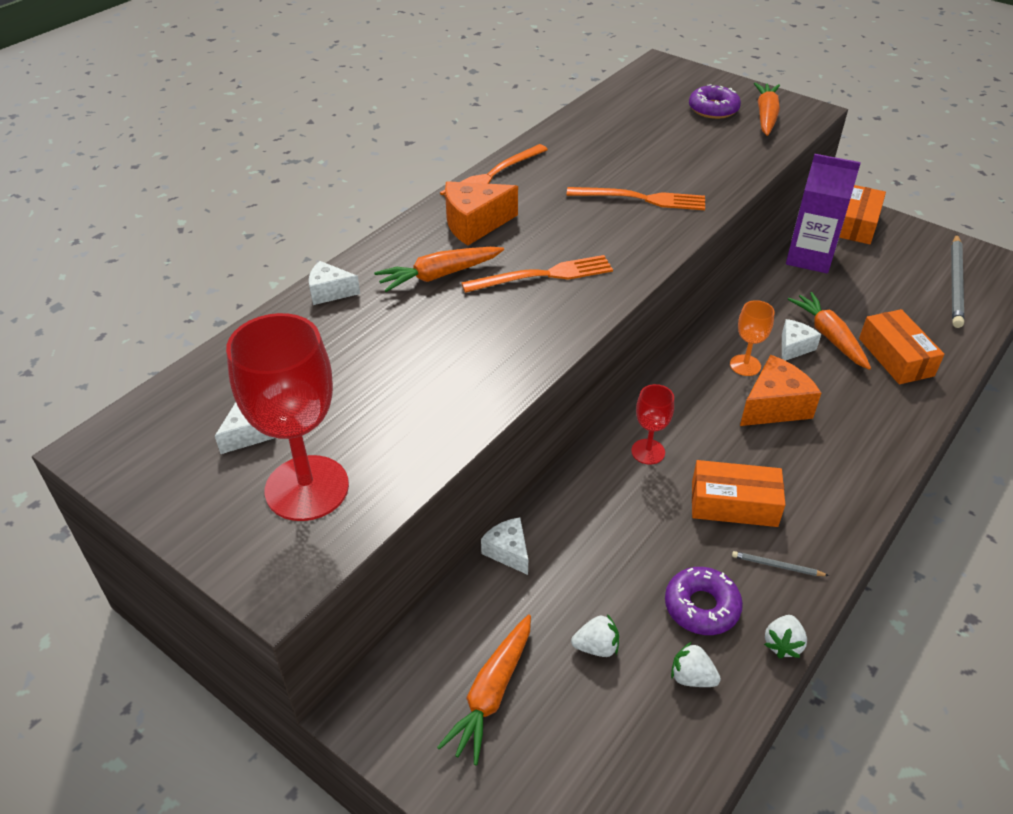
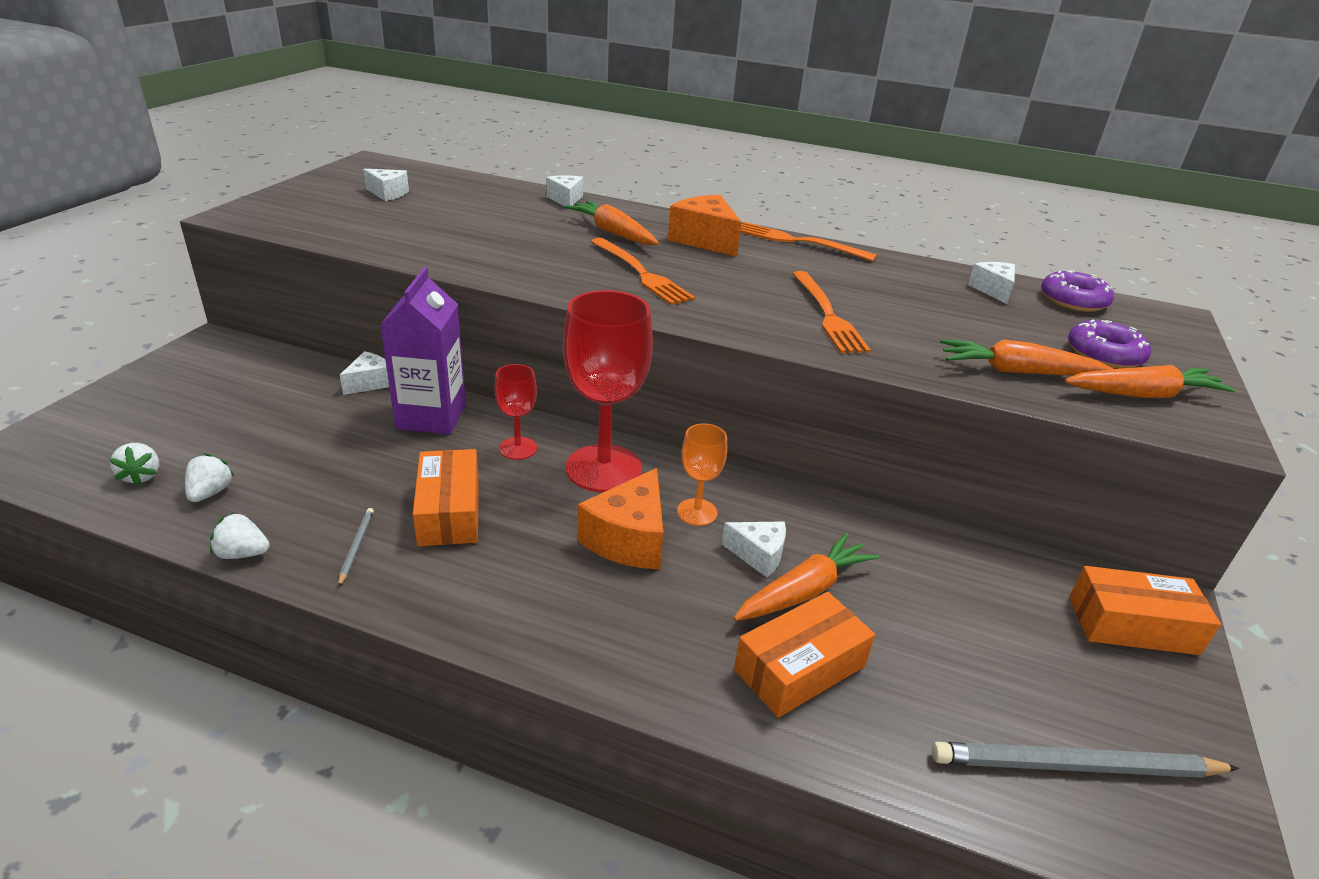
camera: 70 degrees right, 10 degrees down
(307, 488) = (330, 214): red goblet -> red goblet (603, 468)
(491, 693) = (215, 390): orange carrot -> orange carrot (1016, 372)
(596, 647) = (256, 436): white strawberry -> white strawberry (141, 476)
(609, 115) = (993, 290): none -> white cheese
(701, 607) = (299, 495): purple donut -> purple donut (1073, 300)
(774, 406) = (629, 539): orange cheese -> orange cheese turned 75 degrees clockwise
(809, 257) = (984, 569): purple carton -> purple carton (431, 417)

